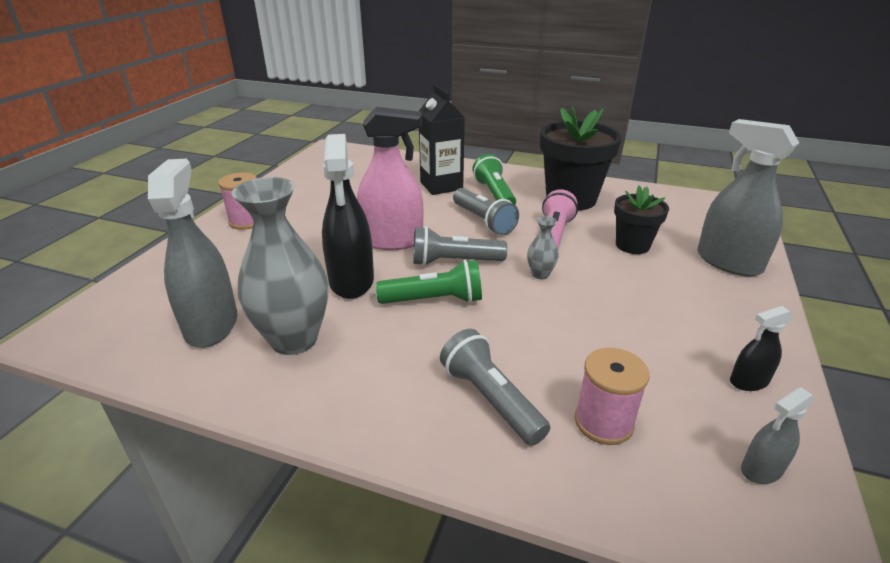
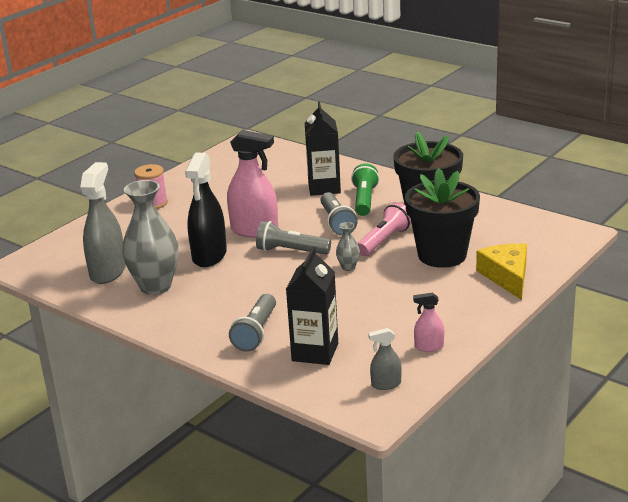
camera: 20 degrees right, 5 degrees down
(434, 300) = (259, 275): green flashlight -> none
(490, 399) = (256, 332): grey flashlight -> grey flashlight turned 150 degrees counterclockwise
(603, 422) = (315, 352): pink spool -> black carton
(632, 245) = (442, 255): black flower pot -> black flower pot, size x1.74
(728, 262) = (507, 276): grey spray bottle -> yellow cheese
(749, 381) = (429, 347): black spray bottle -> pink spray bottle

